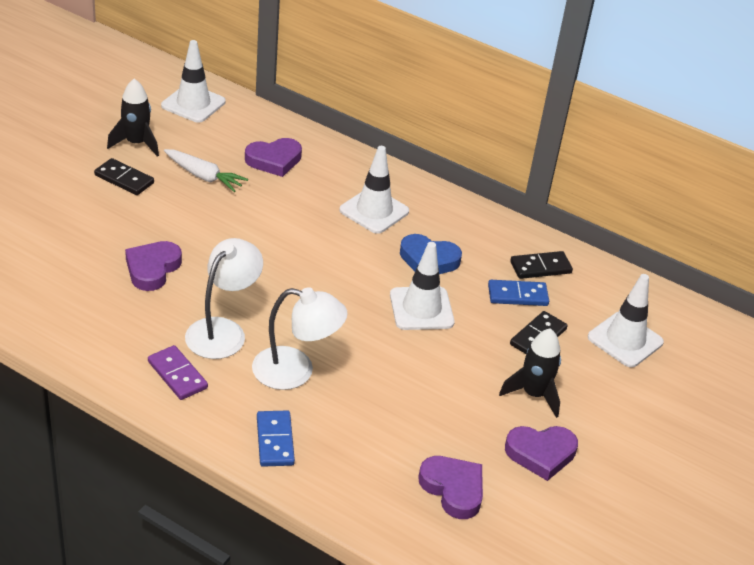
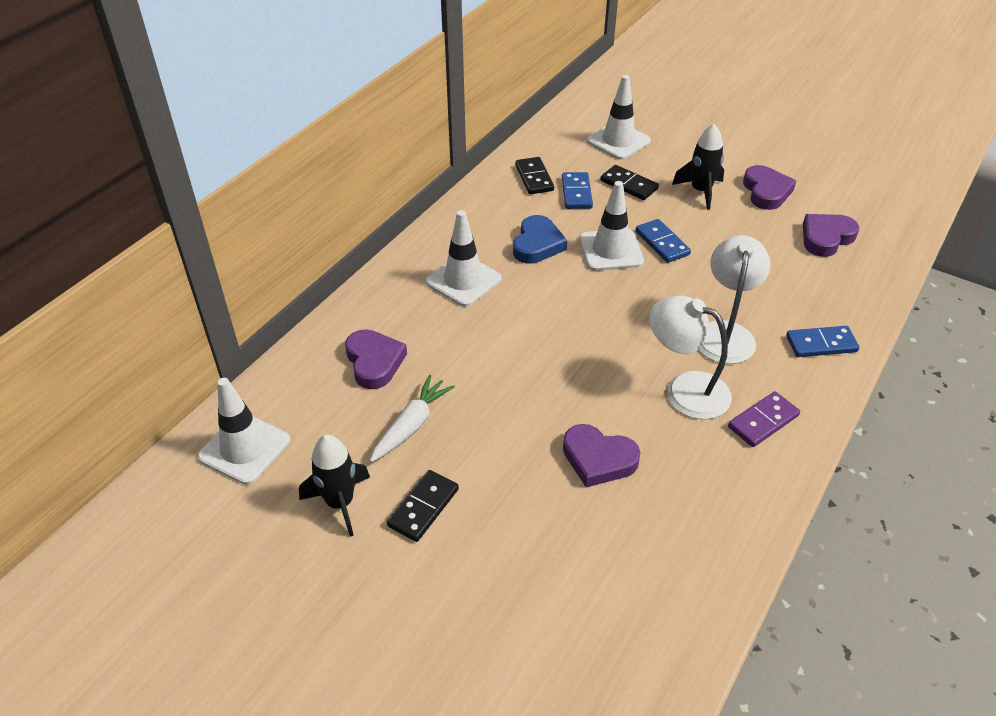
camera: 85 degrees left, 5 degrees up
(435, 348) = (662, 243): none -> blue domino

